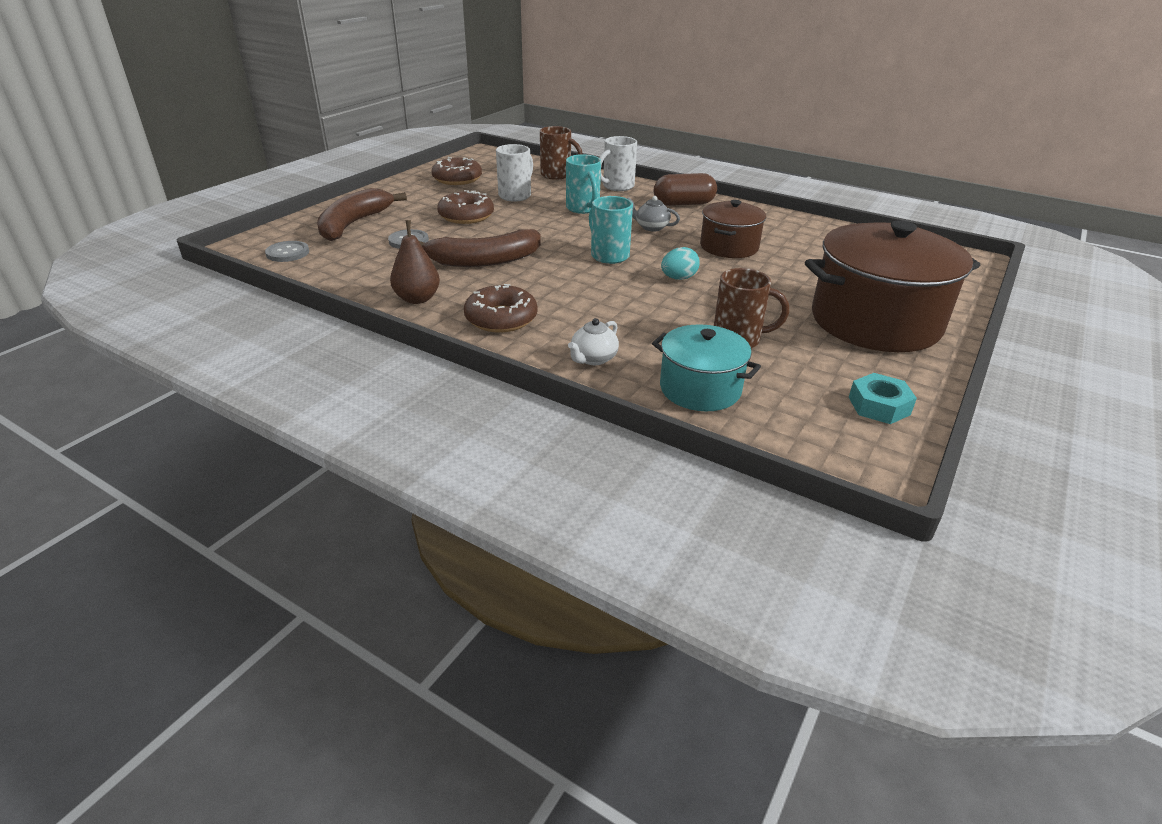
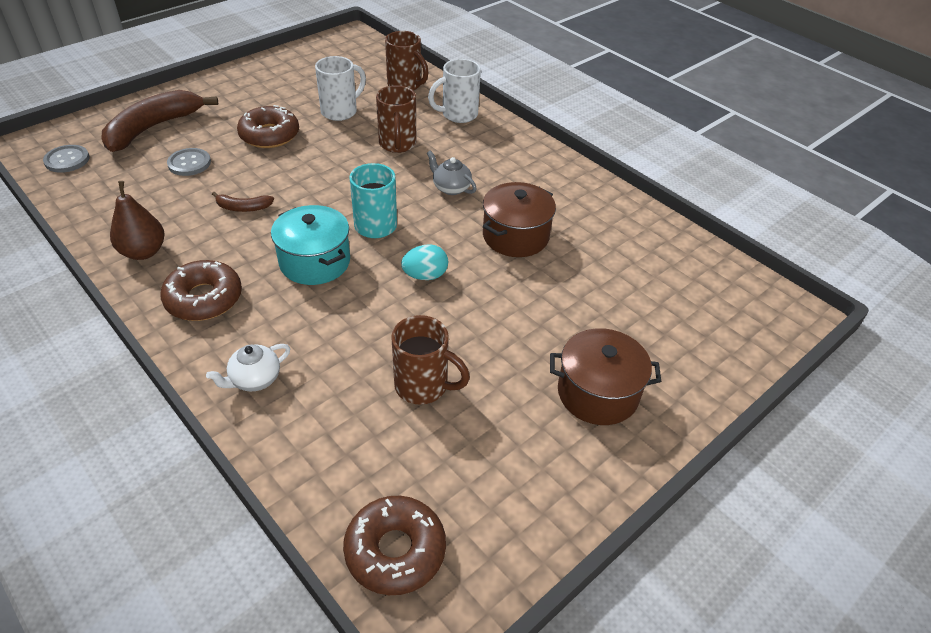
camera: 15 degrees right, 10 degrees up
(457, 179) = (297, 75): brown donut -> brown donut (395, 551)
(484, 260) = (243, 207): brown banana -> brown banana, size x0.45
(583, 209) = (397, 144): turquoise mug -> brown mug
(683, 204) = (513, 155): brown capsule -> none
(700, 389) = (332, 451): turquoise pot -> turquoise pot (315, 262)
(875, 321) = (597, 393): brown pot -> brown pot, size x0.55
(879, 406) = (505, 527): turquoise nut -> none

